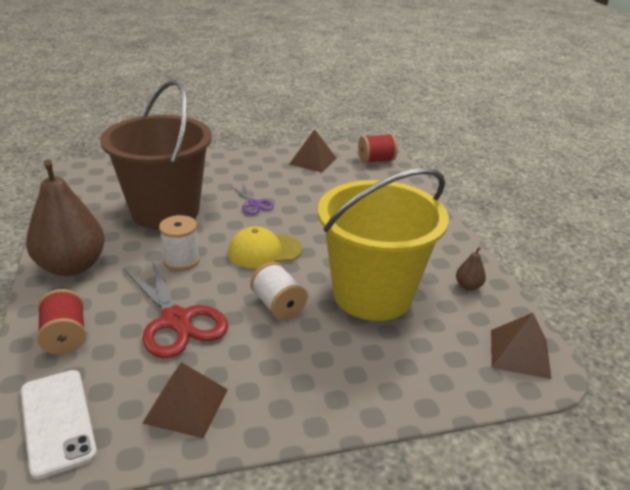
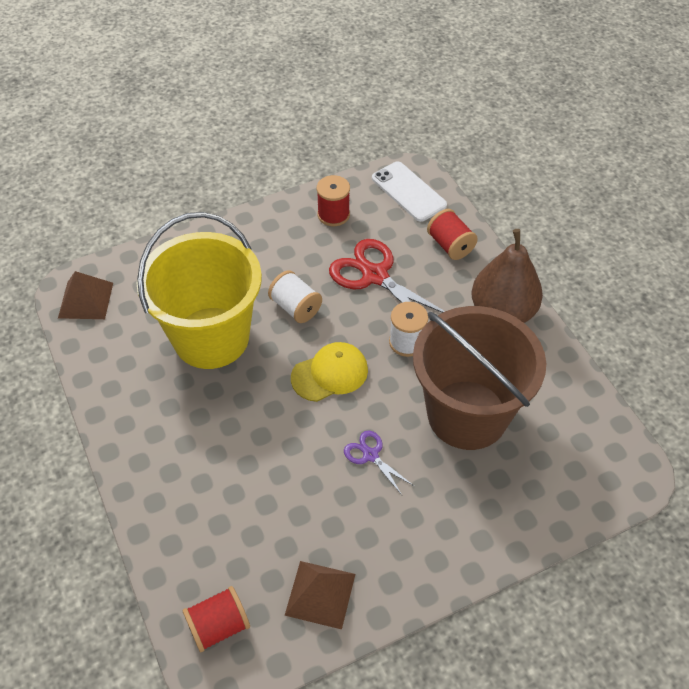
camera: 170 degrees right, 20 degrees up
(186, 405) = (333, 215): brown pyramid -> red spool
(468, 286) = (115, 368): brown pear -> none

